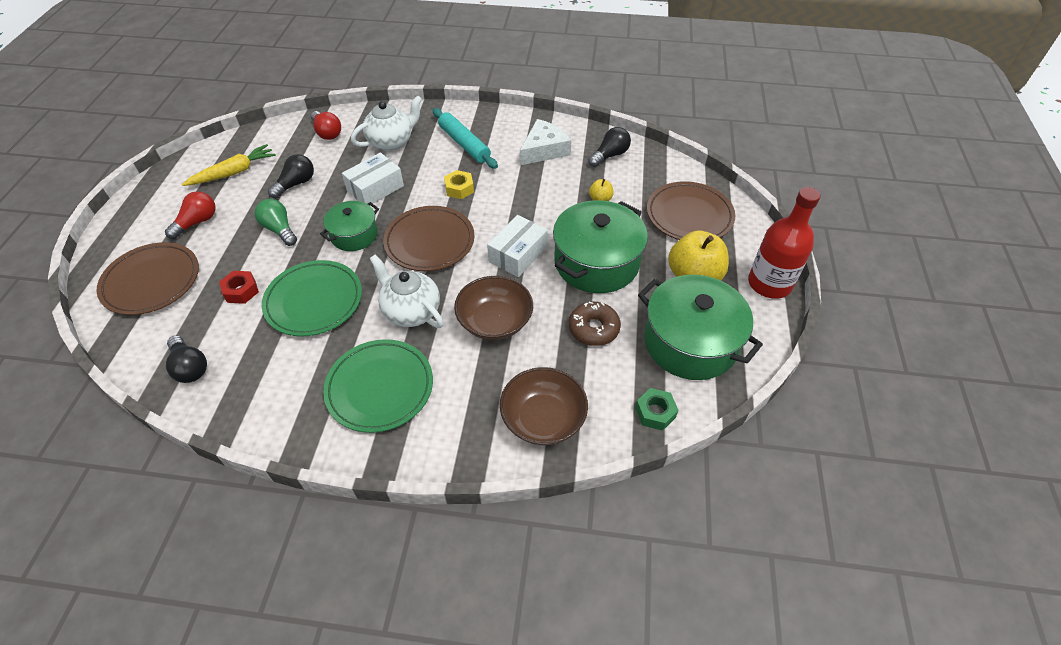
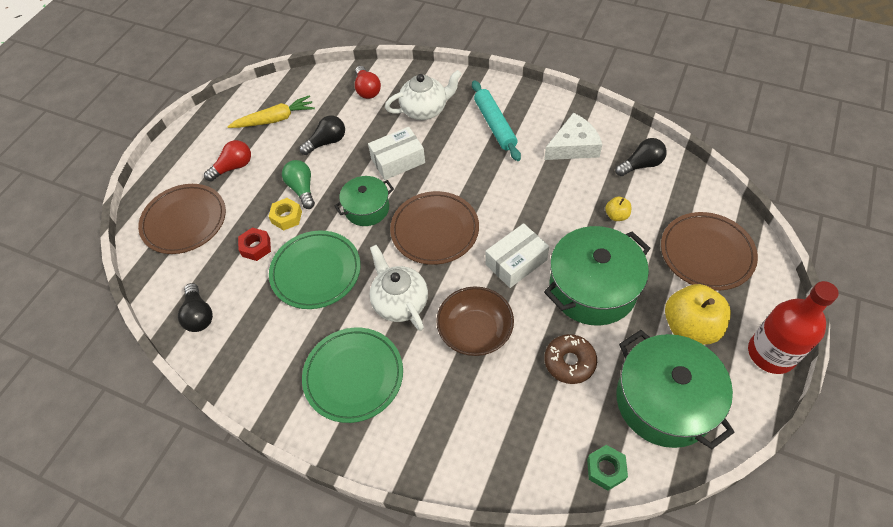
camera: 20 degrees right, 5 degrees up
(459, 189) = (477, 176): yellow nut -> yellow nut (286, 217)
(543, 418) = (494, 447): brown bowl -> none

